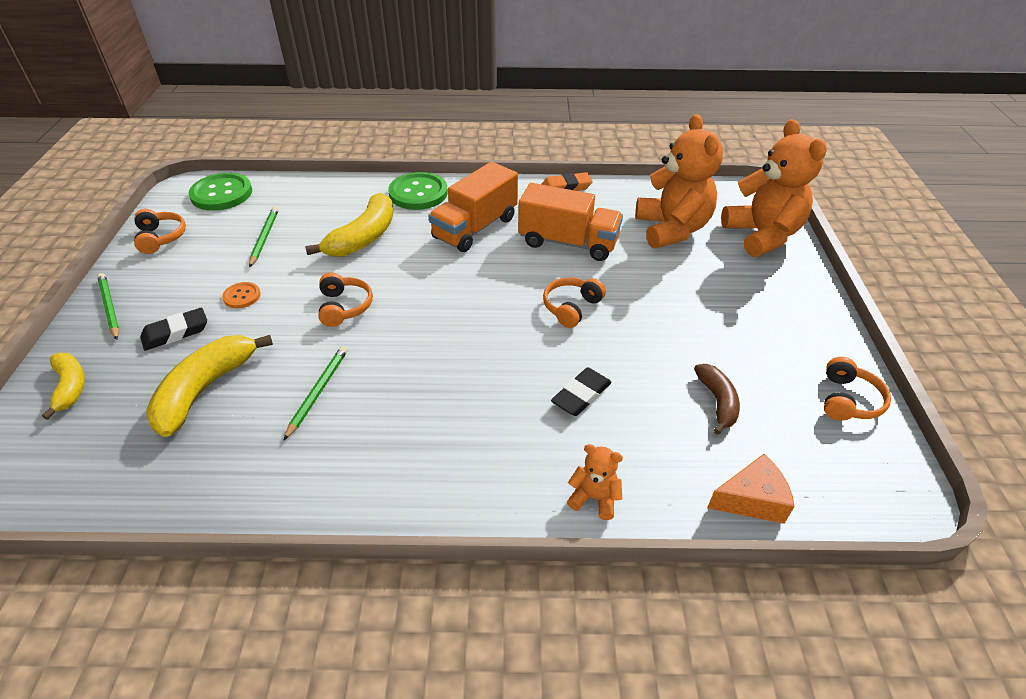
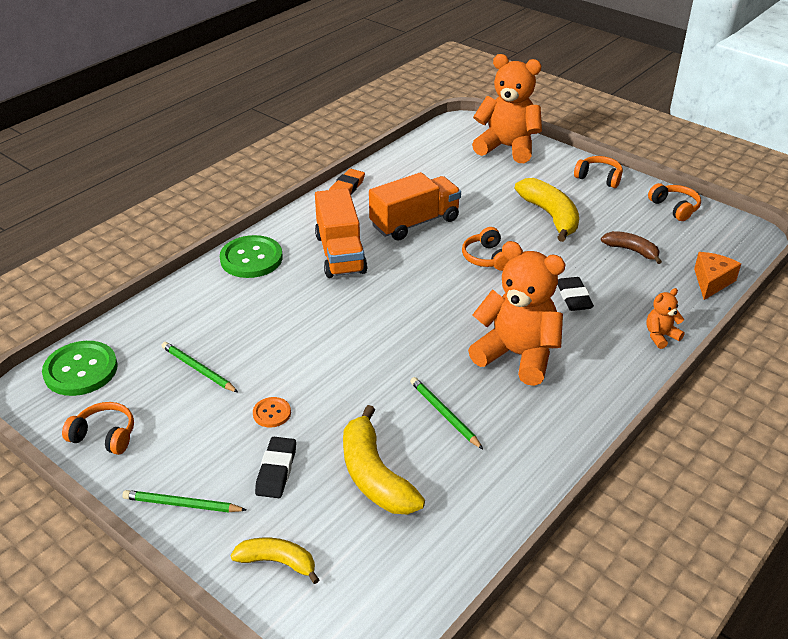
camera: 50 degrees left, 5 degrees down
(344, 307) = (358, 361): orange headphones -> orange headphones (599, 178)
(364, 237) = (276, 313): yellow banana -> yellow banana (550, 216)
(671, 229) = (456, 175): orange teddy bear -> orange teddy bear (517, 355)

